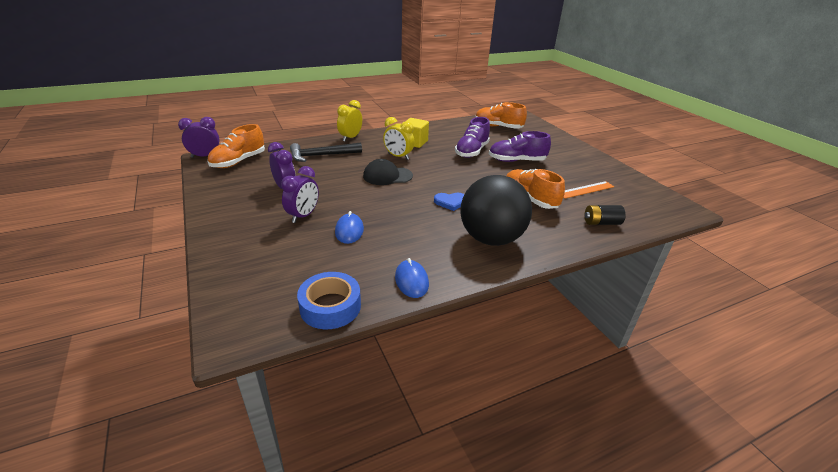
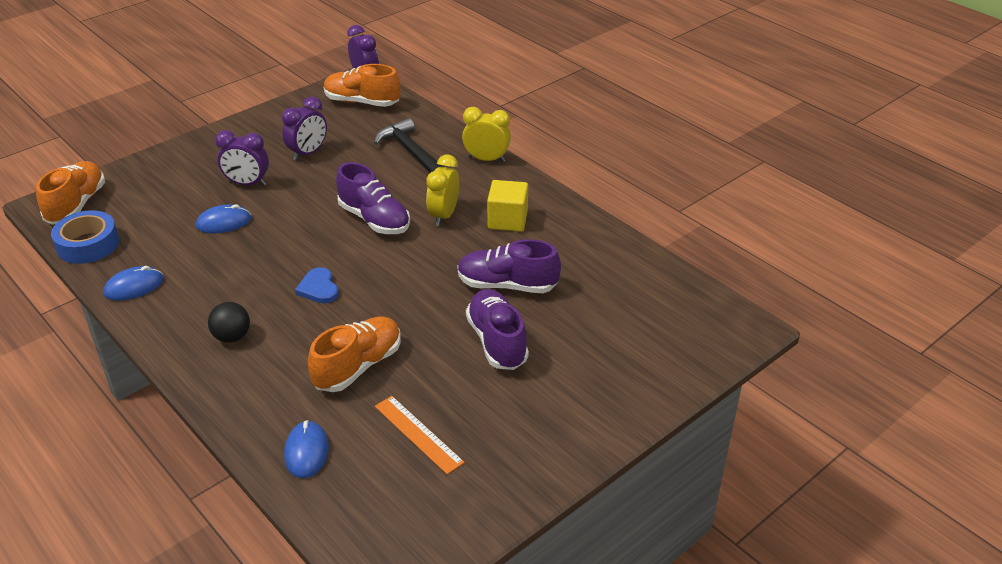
camera: 75 degrees right, 5 degrees up
(387, 176) = (374, 219): black cap -> purple shoe
(491, 239) = (232, 337): black ball -> black ball, size x0.43
(498, 127) = (649, 304): orange shoe -> orange shoe (76, 205)
(601, 223) = (306, 452): black battery -> blue mouse

